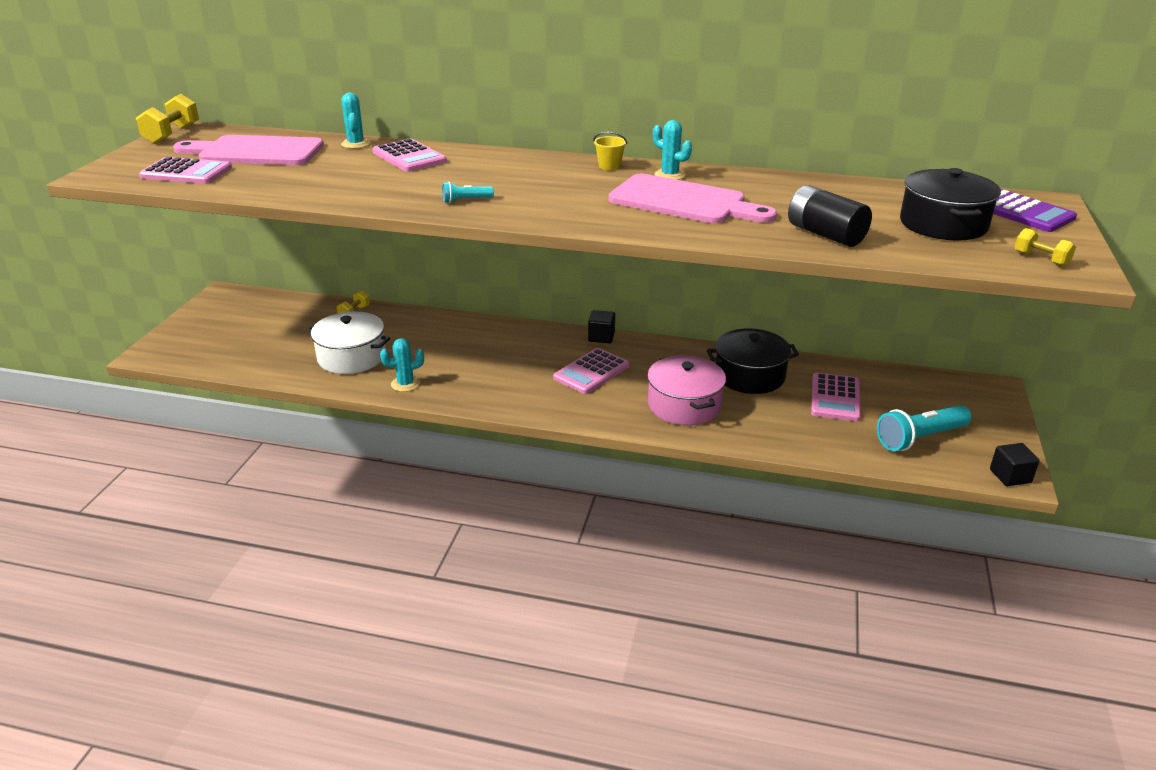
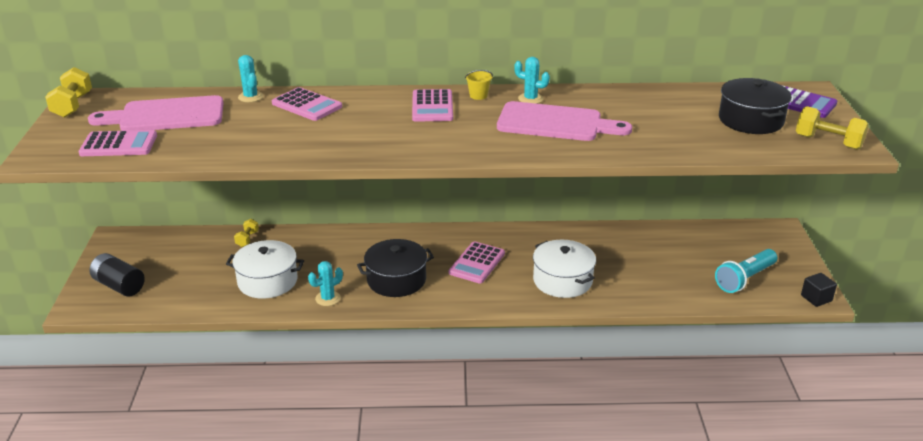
camera: 15 degrees left, 0 degrees up
(466, 200) = (383, 143): turquoise flashlight -> none
(601, 337) = (470, 231): black cube -> none
(684, 405) = (562, 280): pink pot -> white pot
(749, 375) = (601, 247): black pot -> black pot (396, 280)
(825, 234) = (674, 140): black battery -> black battery (119, 286)
(835, 398) = (672, 256): pink calculator -> pink calculator (432, 106)
(1041, 259) = (828, 142): yellow dumbbell -> yellow dumbbell, size x1.70

